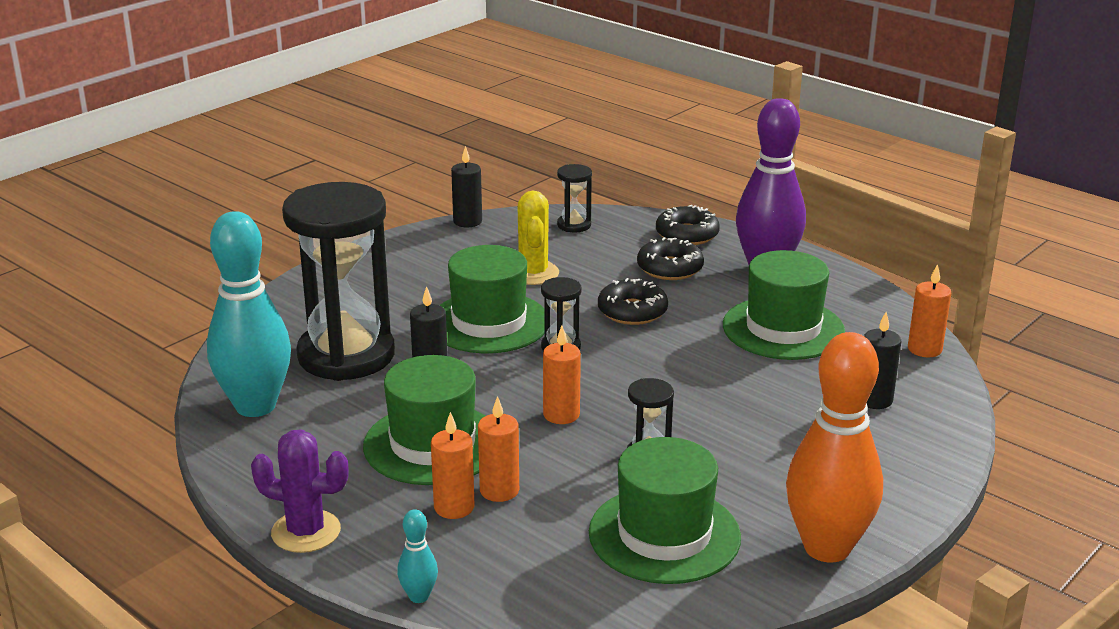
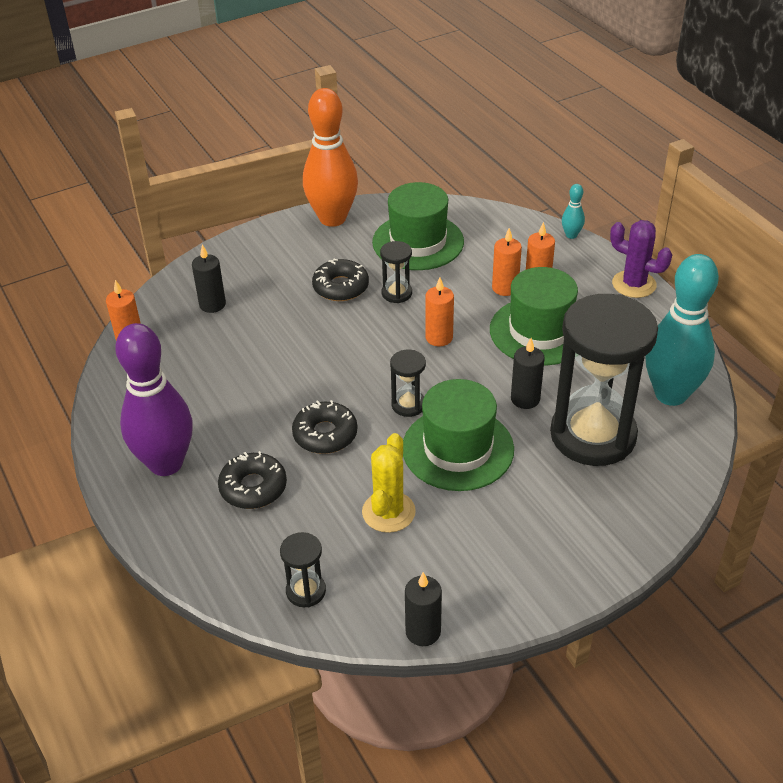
camera: 160 degrees left, 15 degrees up
(687, 234) = (198, 540): black donut -> black donut (341, 287)
(783, 328) = (215, 385): green hat -> none

